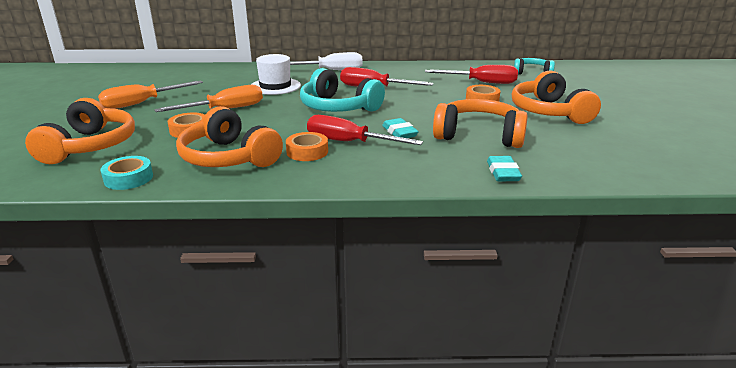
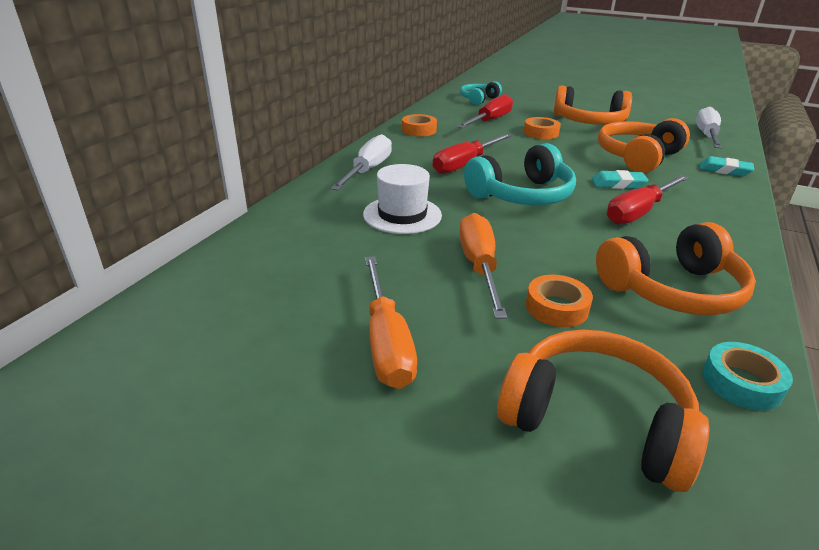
camera: 65 degrees left, 5 degrees up
(307, 152) = (662, 238): orange tape -> orange tape (419, 130)
(612, 163) = (706, 136): none -> white screwdriver

